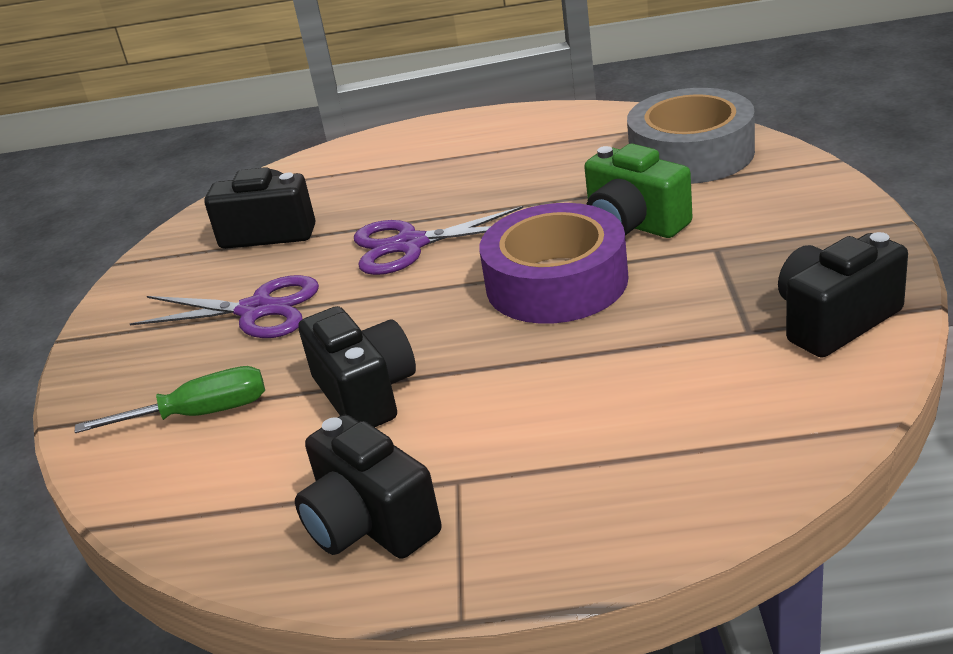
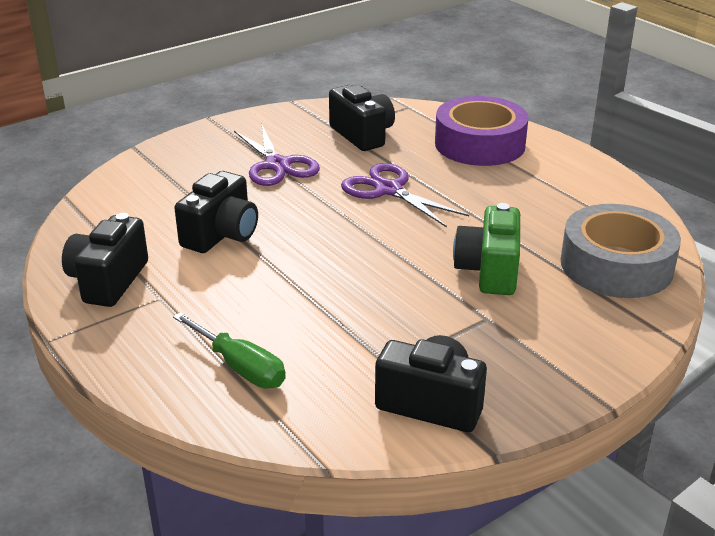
camera: 50 degrees right, 0 degrees up
(200, 414) = (170, 188): green screwdriver -> green screwdriver (240, 367)
(556, 282) = (388, 262): purple tape -> purple tape (479, 144)

